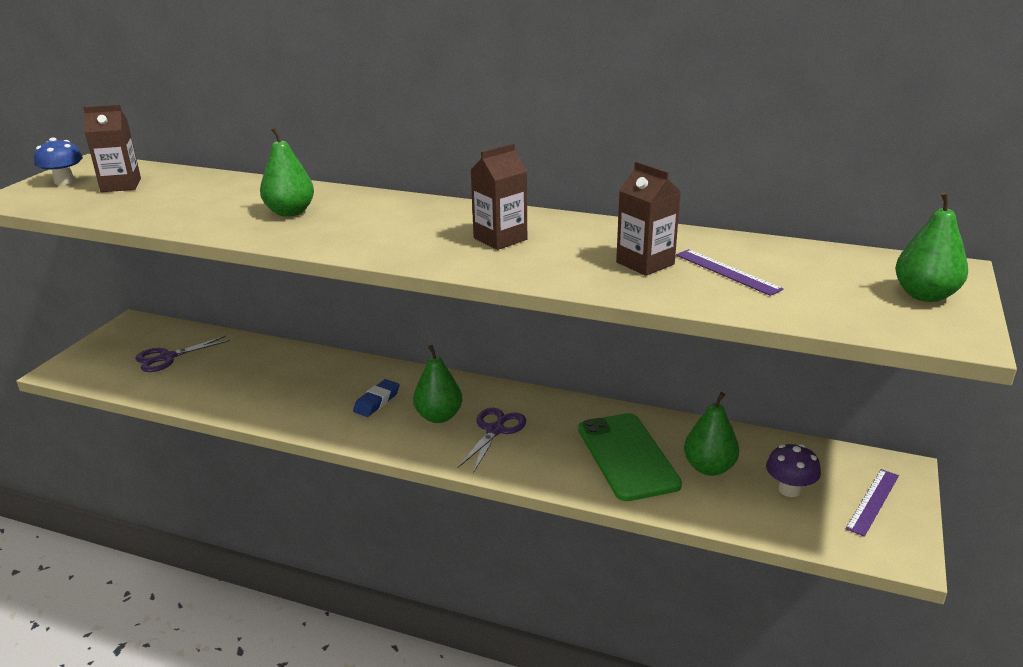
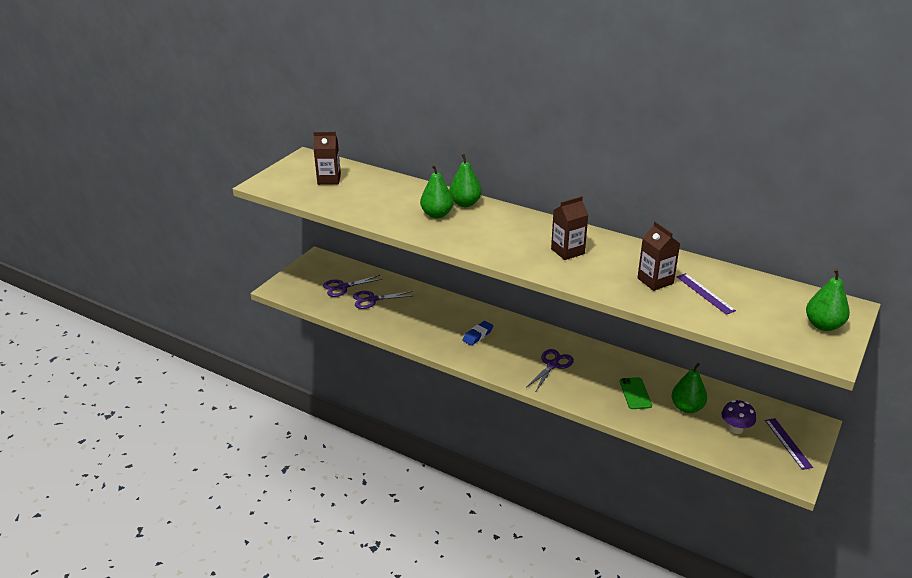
camera: 10 degrees right, 5 degrees up
(64, 181) = (293, 172): blue mushroom -> none
(213, 370) = (372, 299): none -> purple scissors
(439, 416) = (517, 351): green pear -> green pear (465, 203)
(627, 456) = (635, 393): green phone -> green phone, size x0.55
(872, 501) = (788, 443): purple ruler -> purple ruler turned 60 degrees counterclockwise

